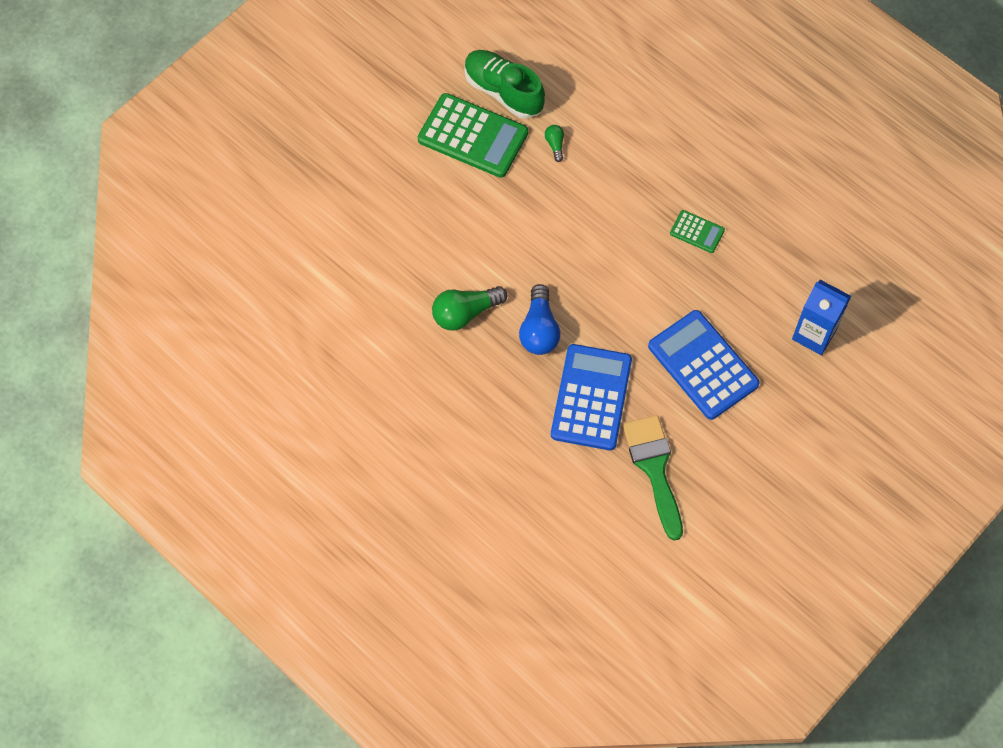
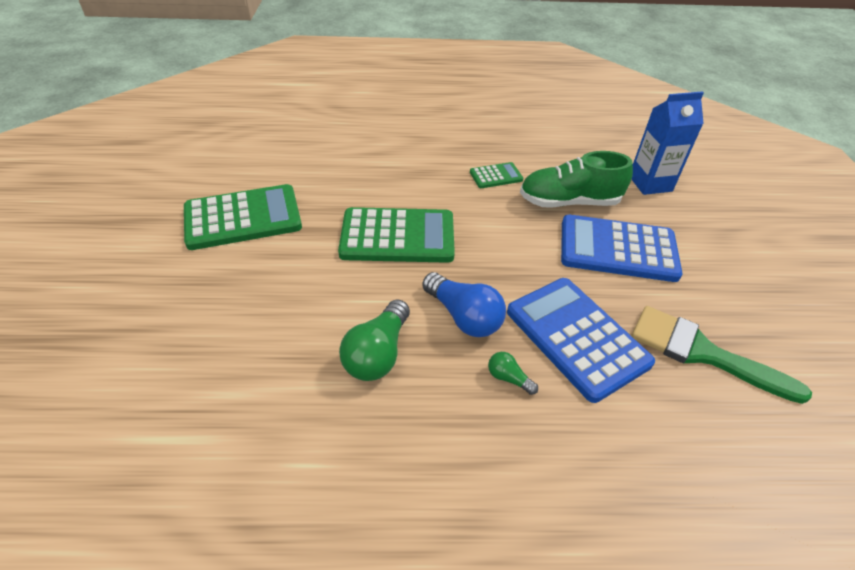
camera: 45 degrees left, 20 degrees down
(503, 91) = (243, 178): green shoe -> green shoe (569, 202)
(555, 145) = (325, 186): green light bulb -> green light bulb (508, 378)
(561, 234) = (397, 236): none -> green calculator

